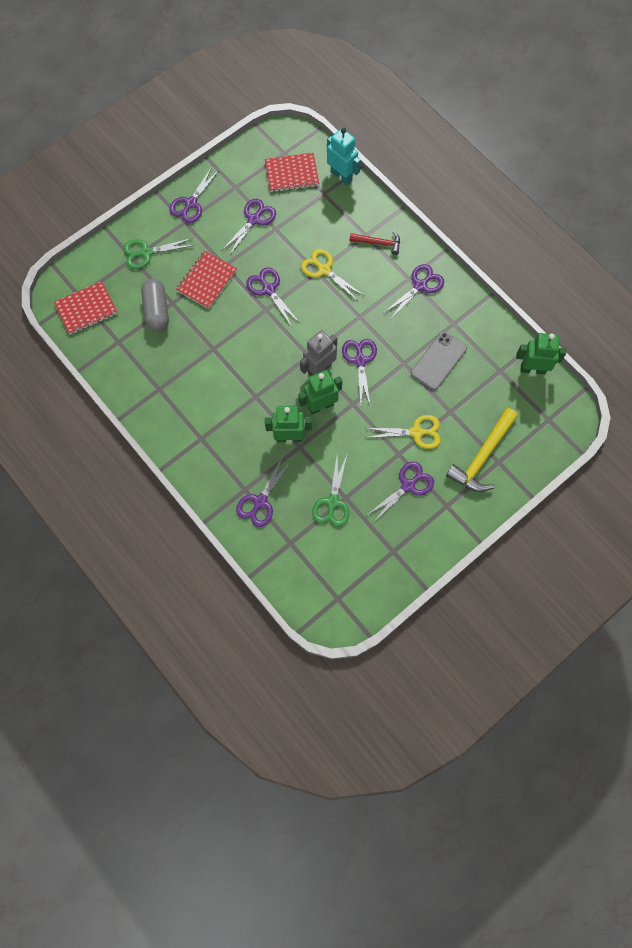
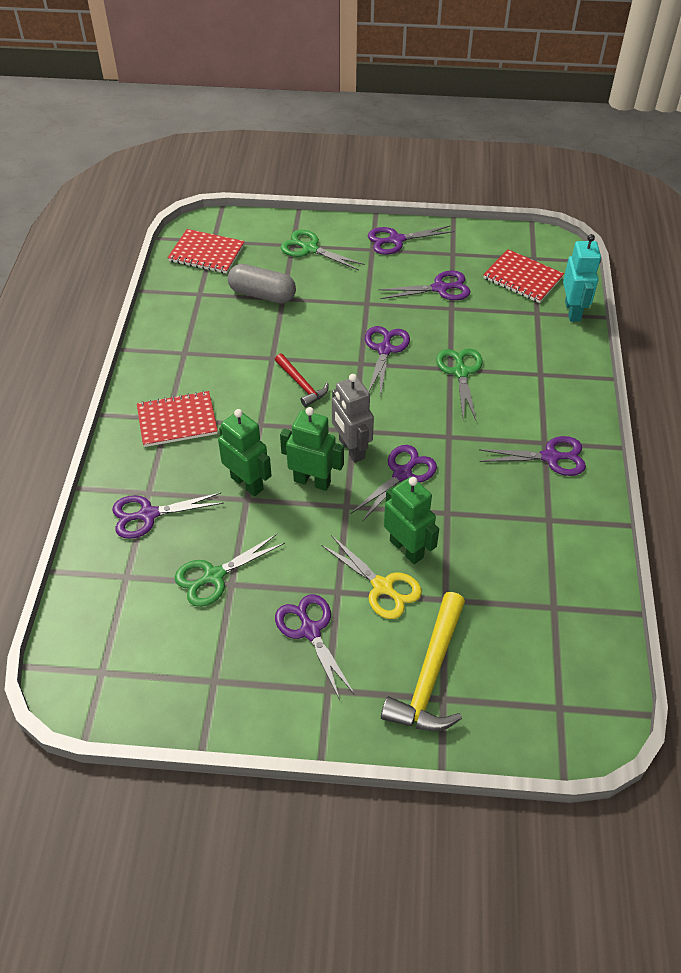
camera: 45 degrees right, 20 degrees down
(157, 310) = (262, 295): grey capsule -> grey capsule turned 75 degrees clockwise
(206, 280) = (336, 303): red notebook -> red notebook (177, 420)
(319, 369) = (351, 449): grey robot -> grey robot turned 120 degrees counterclockwise
(324, 270) = (461, 372): yellow scissors -> green scissors
(378, 243) = (547, 389): red hammer -> red hammer (301, 385)
(408, 486) = (310, 630): purple scissors -> purple scissors turned 120 degrees counterclockwise
(438, 361) = (489, 540): grey phone -> none
(482, 456) = (430, 675): yellow hammer -> yellow hammer turned 60 degrees counterclockwise
(532, 369) = (598, 637): green robot -> green robot (407, 549)

